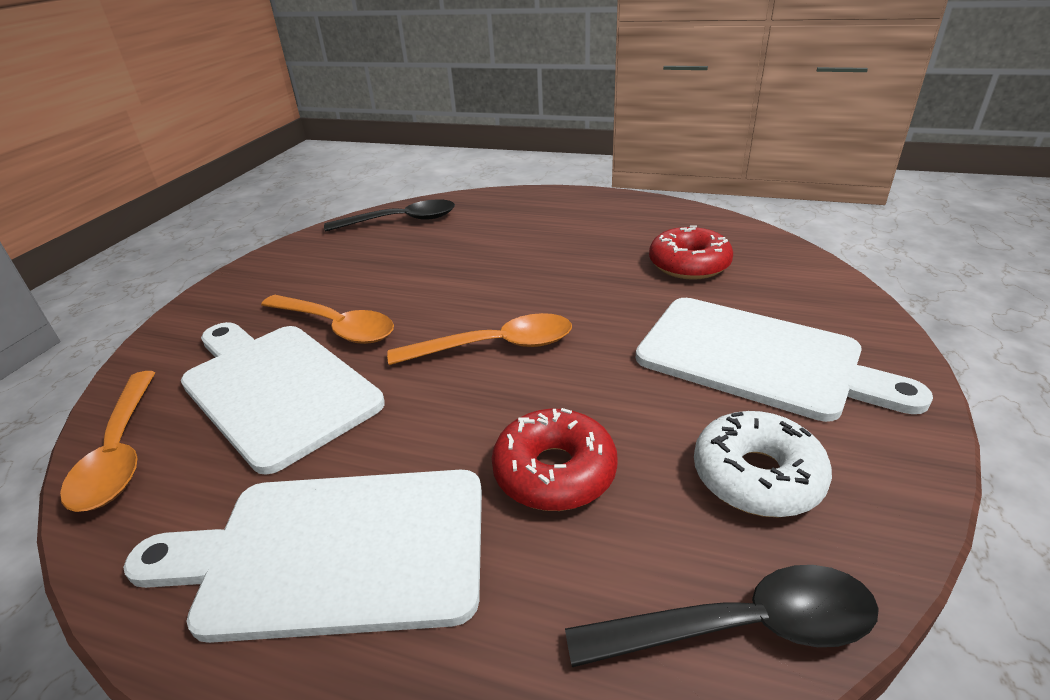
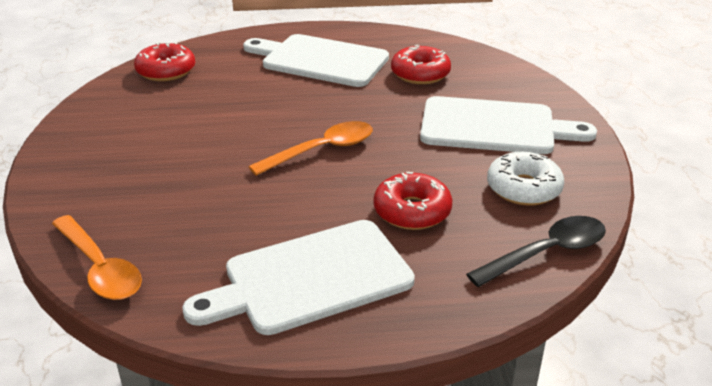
camera: 25 degrees left, 0 degrees up
(276, 388) = (181, 207): white cutting board -> white cutting board (320, 60)
(335, 327) = (187, 159): orange spoon -> none
(400, 221) = (166, 71): black spoon -> red donut

